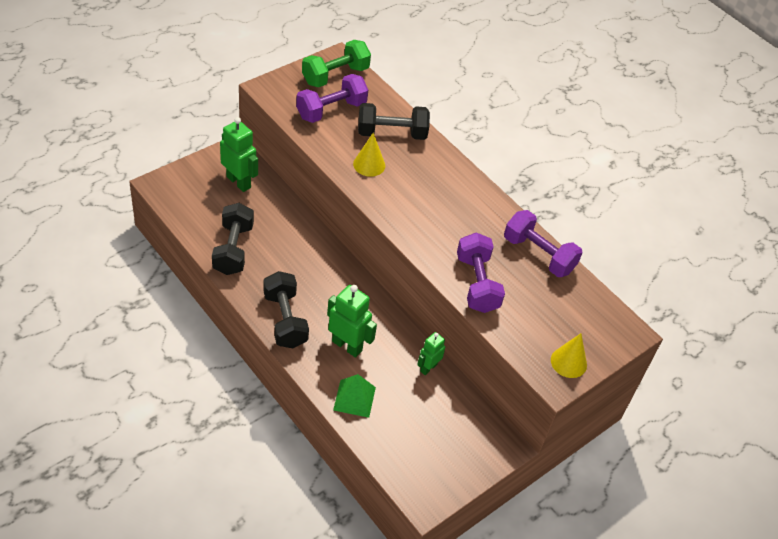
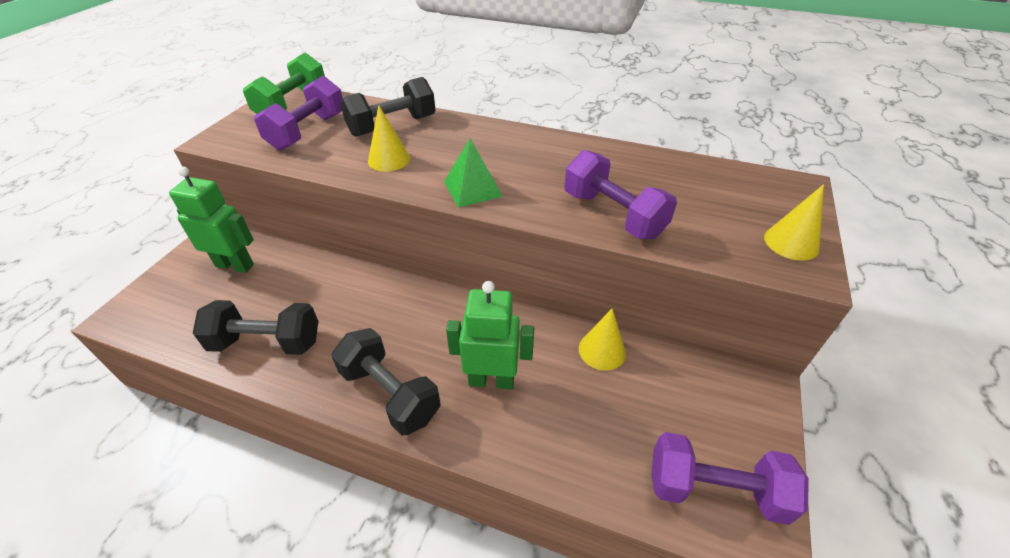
camera: 25 degrees left, 5 degrees down
(233, 249) = (266, 342): black dumbbell -> black dumbbell turned 60 degrees counterclockwise
(354, 398) = (553, 445): green pyramid -> green pyramid (473, 189)
(428, 368) = (602, 350): green robot -> yellow cone
(538, 255) = (640, 161): purple dumbbell -> purple dumbbell (715, 490)

